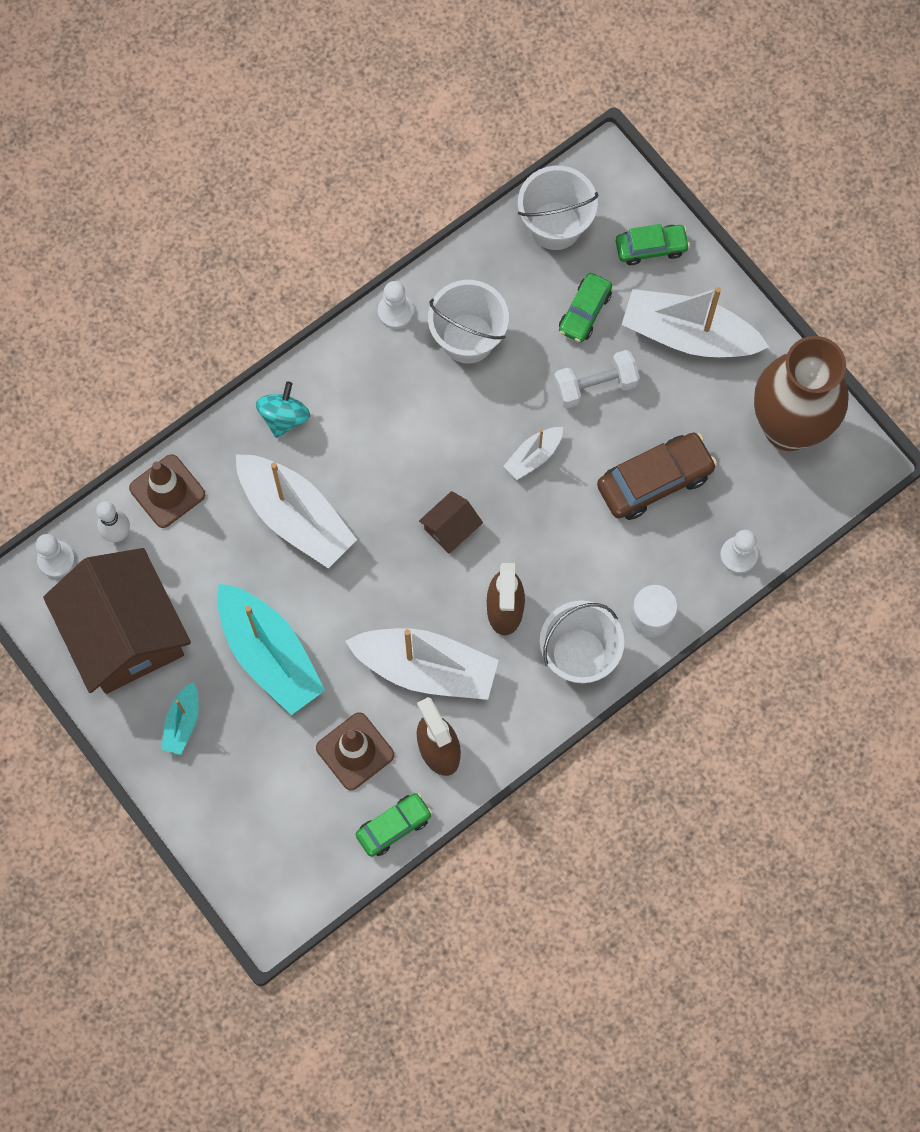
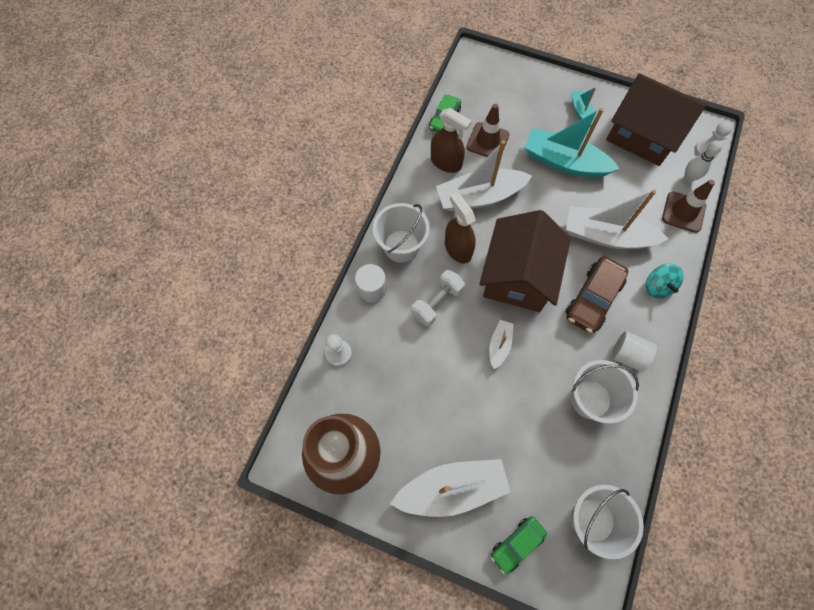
camera: 150 degrees right, 5 degrees down
(386, 360) = (628, 355): none -> white cylinder
(395, 312) = (647, 391): white pawn -> none
(451, 528) = (518, 276): brown house -> brown house, size x2.37
(584, 312) = (530, 464): green car -> none
(595, 385) = (491, 414): white dumbbell -> white dumbbell (437, 302)
(654, 480) = (416, 372): brown car -> brown car (593, 299)

